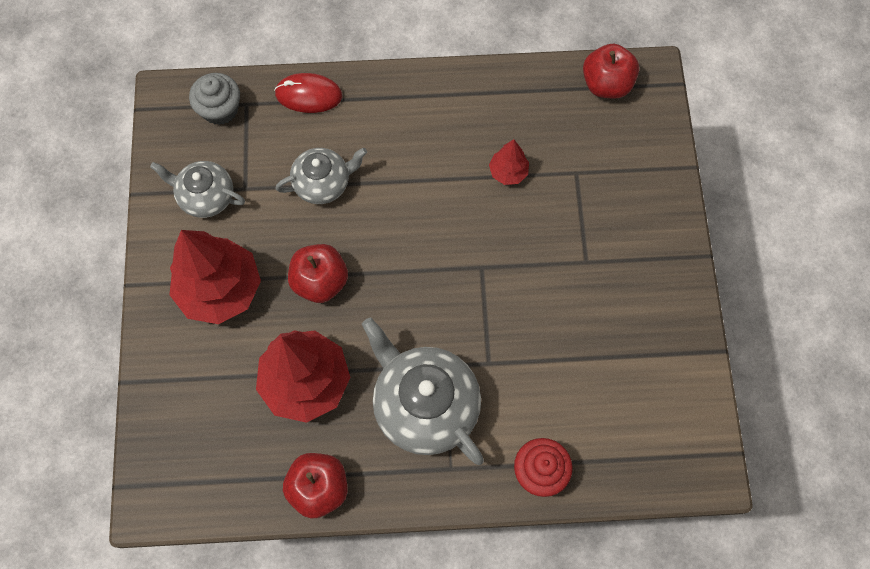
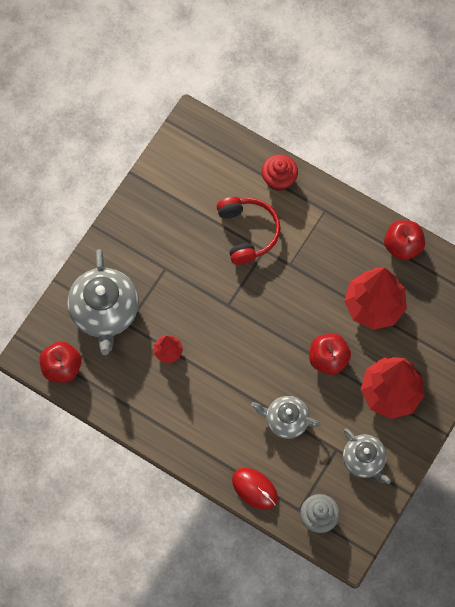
camera: 145 degrees left, 0 degrees up
(425, 405) = (316, 251): grey teapot -> grey teapot (105, 312)
(525, 372) = (248, 232): none -> red headphones

